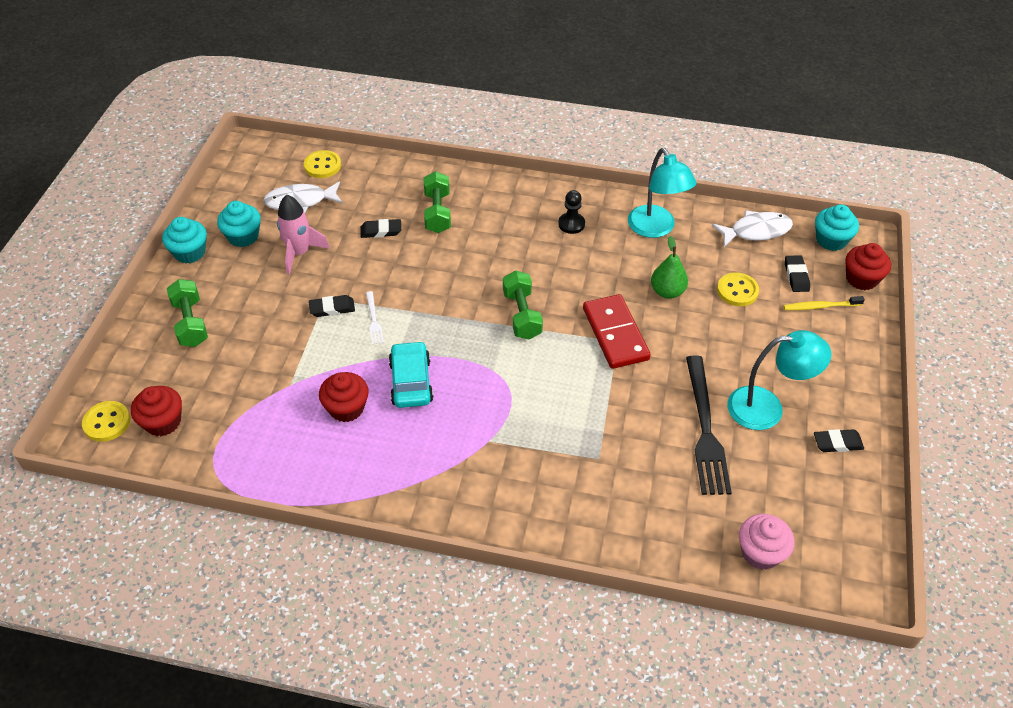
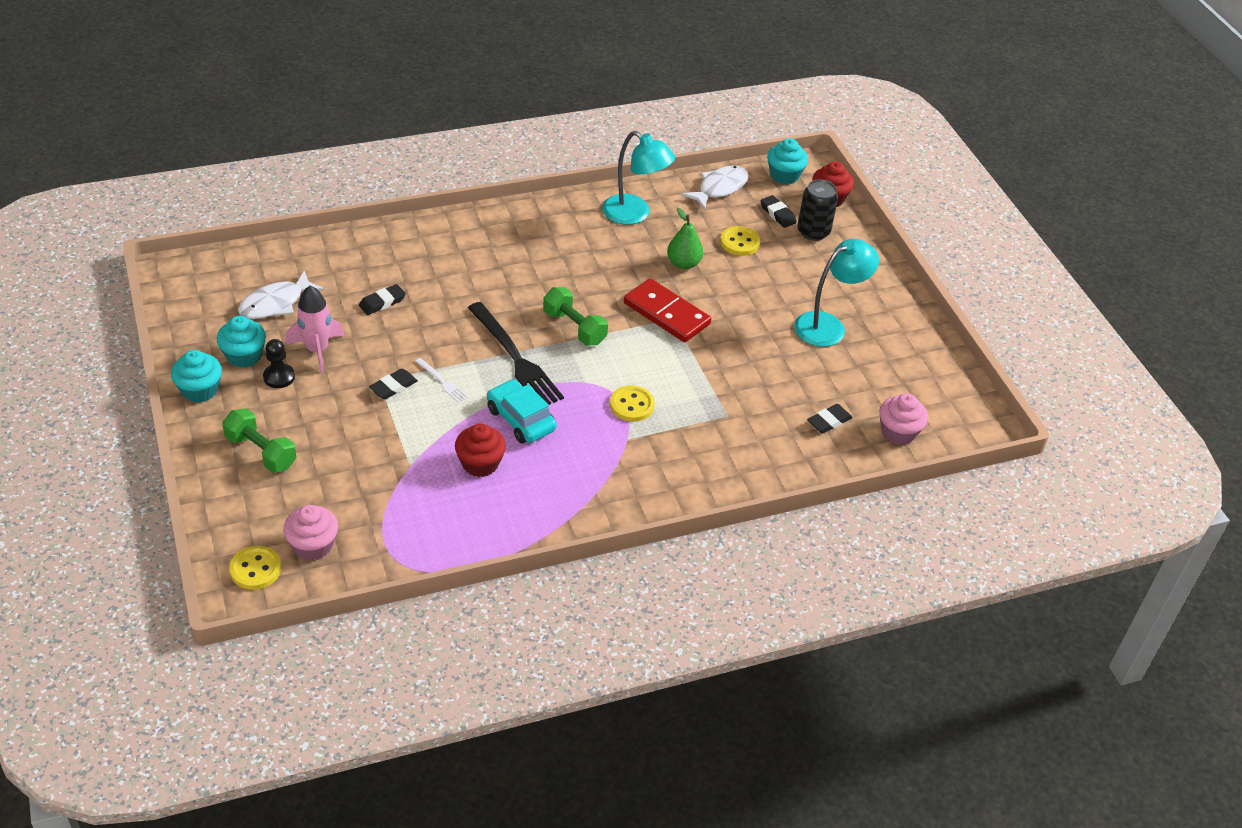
camera: 35 degrees left, 5 degrees down
(163, 422) = (313, 545): red cupcake -> pink cupcake
(322, 165) = (269, 262): yellow button -> yellow button (632, 405)
(437, 212) = (424, 267): green dumbbell -> none
(571, 224) = (557, 235): black pawn -> black pawn (279, 377)
(705, 429) = (793, 360): black fork -> black fork (515, 358)
(820, 306) = (813, 232): yellow toothbrush -> black can
(837, 443) = (897, 331): black eraser -> black eraser (829, 421)

